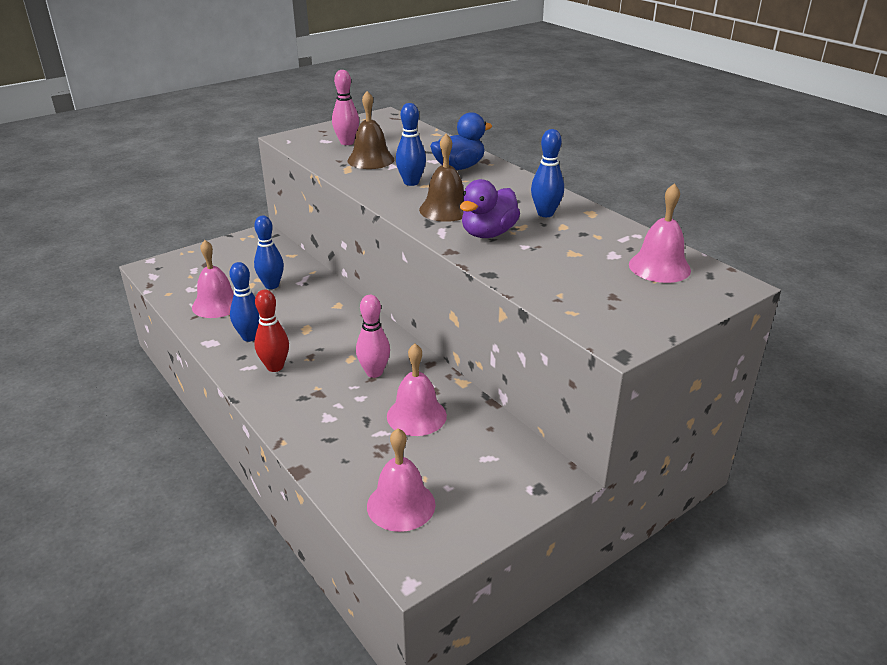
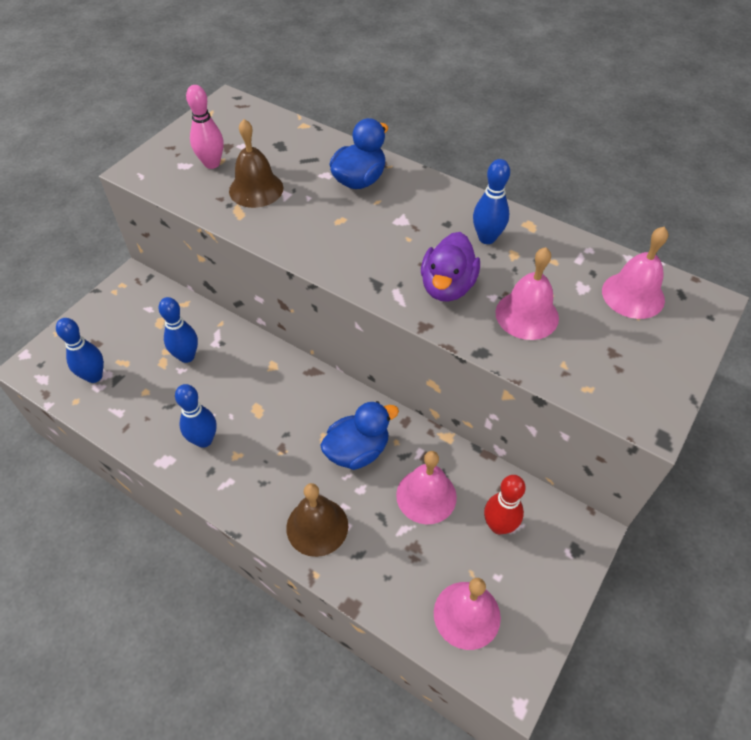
camera: 20 degrees left, 20 degrees up
(217, 304) = (141, 402): pink bell -> pink bell (527, 315)
(275, 367) = (253, 475): red bowling pin -> red bowling pin (499, 525)
(374, 372) = (357, 451): pink bowling pin -> blue duck
(411, 182) = (322, 219): blue bowling pin -> blue bowling pin (94, 376)
(445, 209) = (383, 257): brown bell -> brown bell (317, 526)

